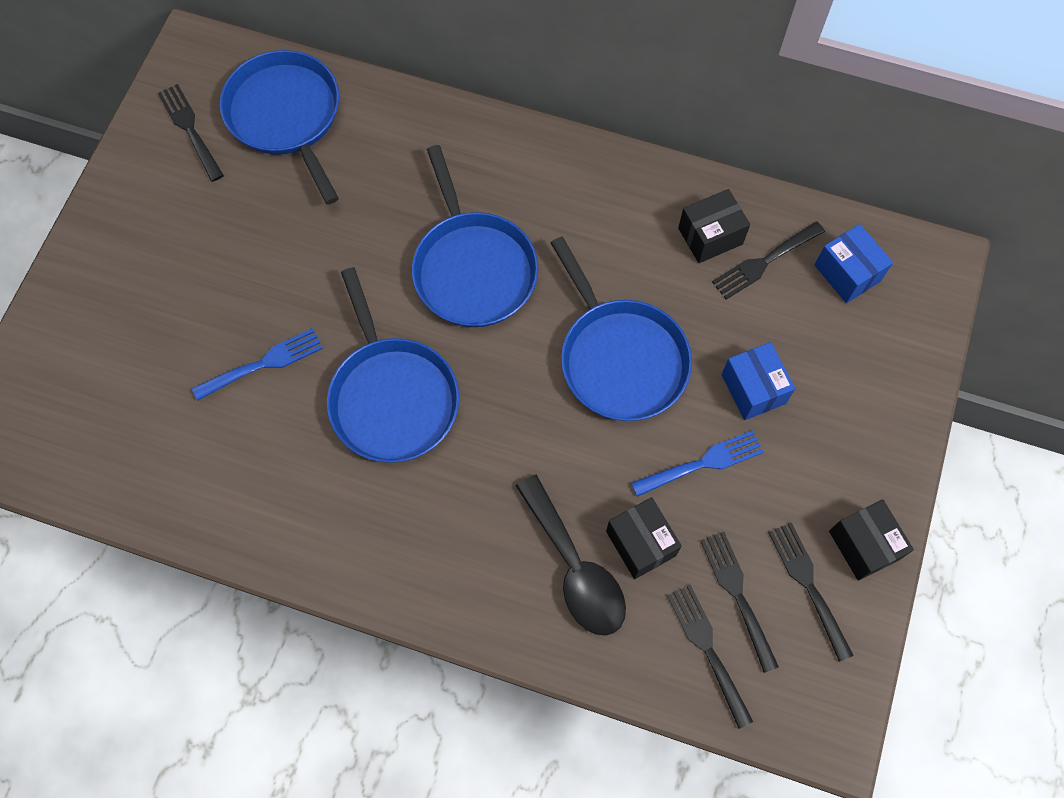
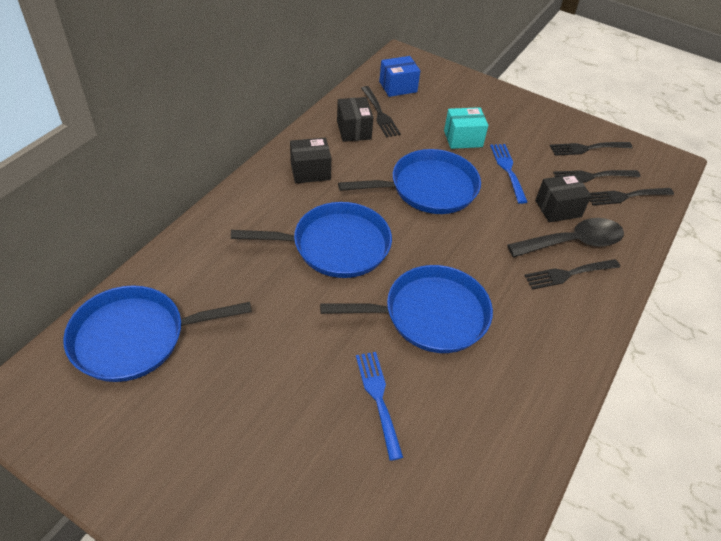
camera: 80 degrees left, 20 degrees down
(190, 129) = (104, 419): black fork -> black fork (568, 274)
(753, 389) = (463, 138): blue box -> turquoise box
(863, 545) = (564, 123): black box -> black box (310, 171)

